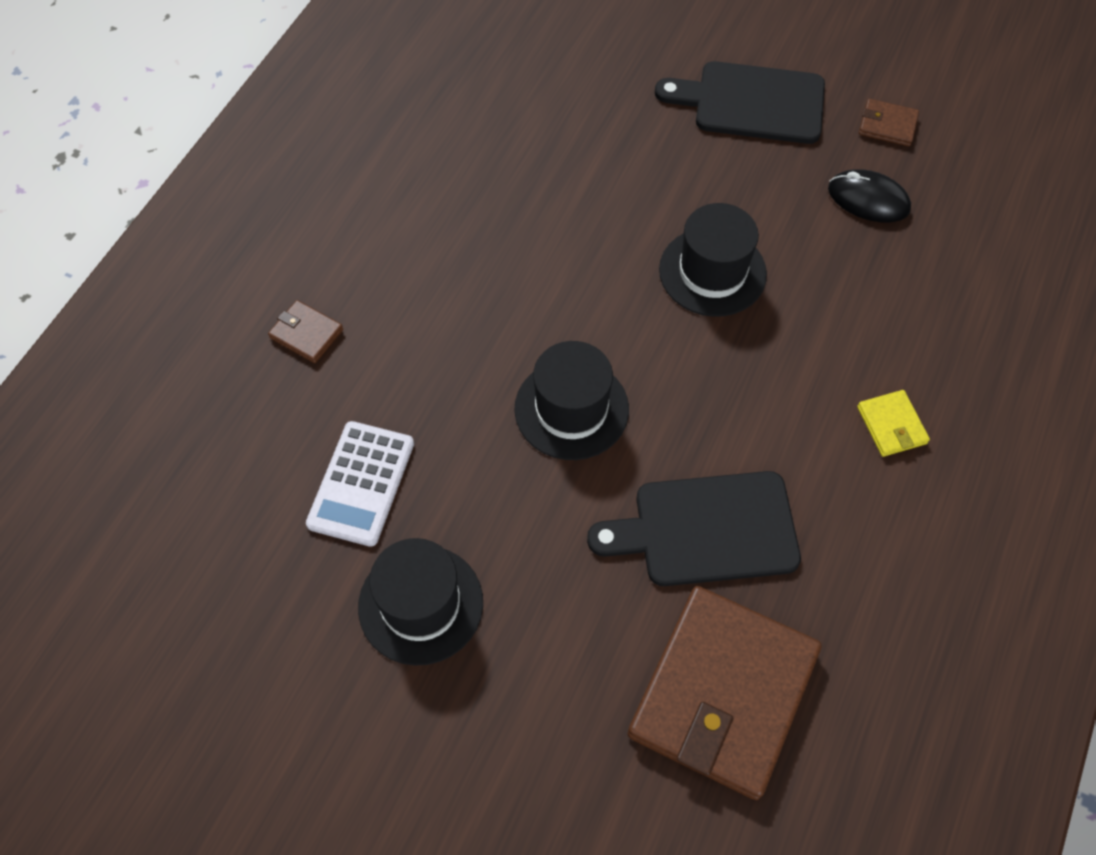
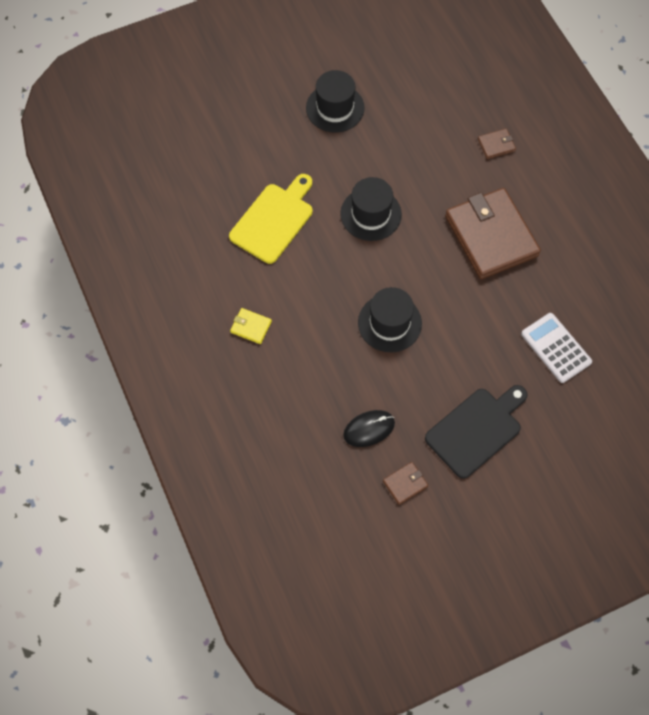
camera: 130 degrees right, 5 degrees up
(361, 483) = (404, 120): white calculator -> white calculator (556, 348)
(706, 529) = (274, 220): black cutting board -> yellow cutting board
(723, 693) = (210, 176): brown wallet -> brown wallet (491, 236)

